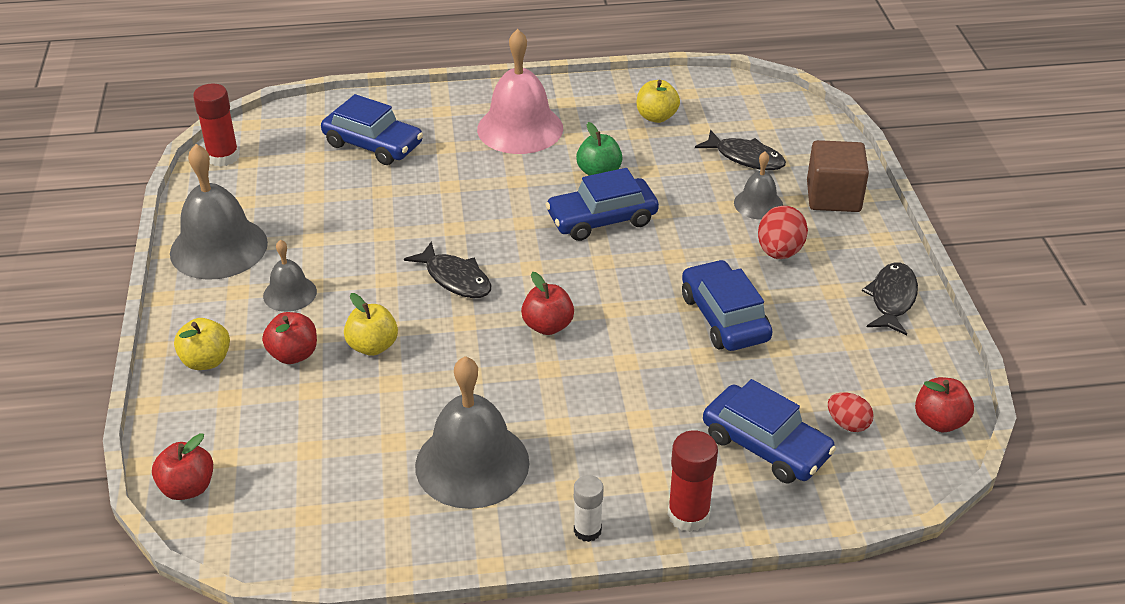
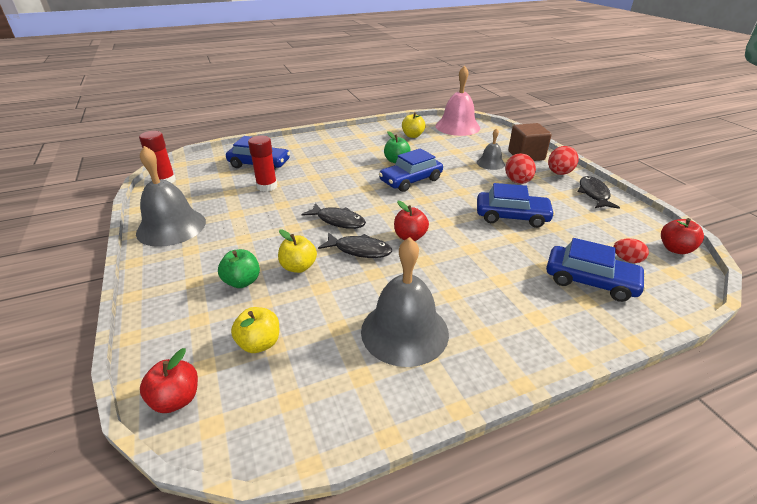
camera: 15 degrees left, 5 degrees down
(206, 361) = (175, 297): yellow apple -> yellow apple (259, 343)
(290, 293) = (229, 245): grey bell -> none
(293, 354) = (242, 282): red apple -> green apple
(520, 128) = (342, 148): pink bell -> pink bell (457, 127)
(587, 530) = (515, 363): white glue stick -> none
(688, 515) = (576, 336): red glue stick -> red glue stick (267, 186)
(724, 318) = (512, 216): blue car -> blue car turned 135 degrees clockwise
(745, 158) = (469, 146): black fish -> black fish (359, 250)
(864, 246) = (559, 173): none -> red egg

